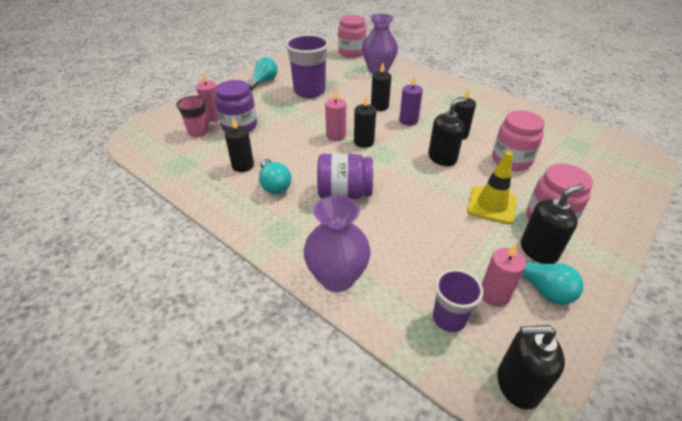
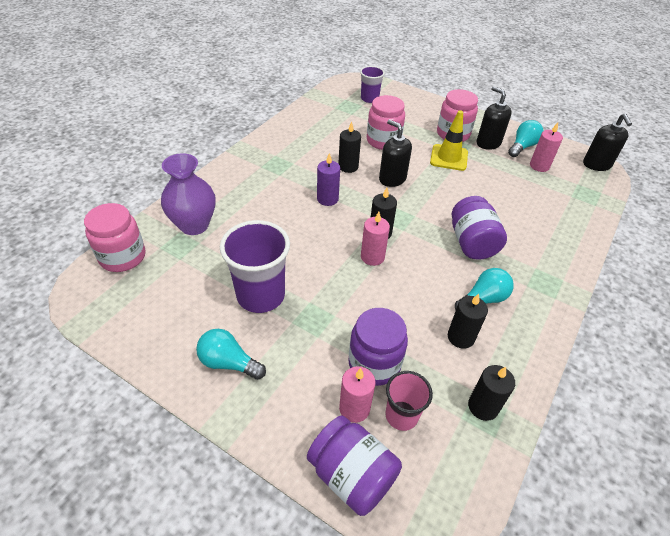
camera: 100 degrees left, 5 degrees up
(176, 113) = (352, 475): none -> purple jar
(337, 278) = (572, 240): purple vase -> none
(379, 106) = (298, 222): black candle -> black candle (483, 406)
(449, 318) = (571, 186): purple cup -> purple cup (369, 98)

